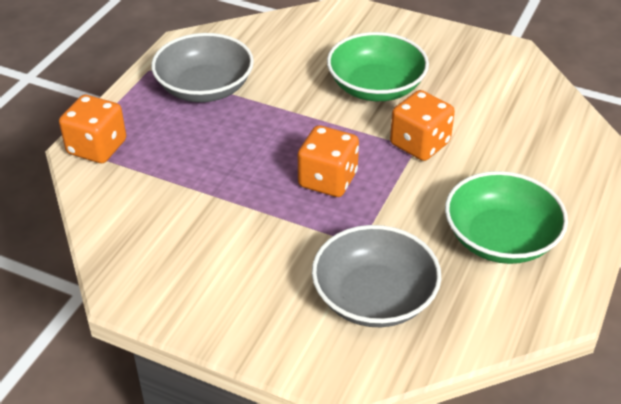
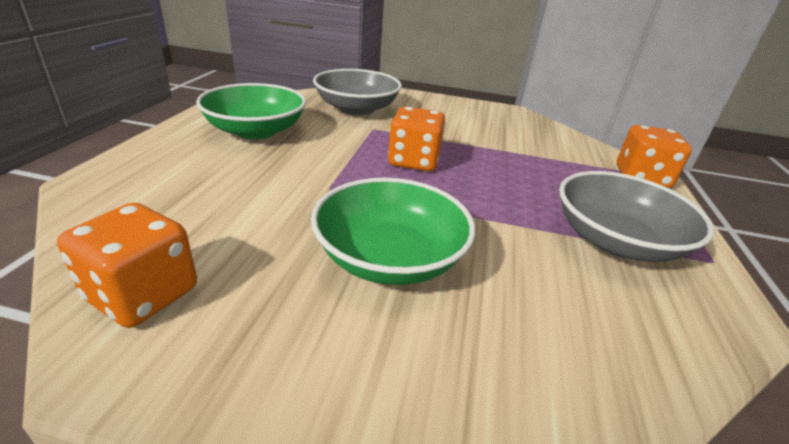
camera: 165 degrees right, 10 degrees down
(420, 144) = (323, 191): orange dice -> orange dice (143, 294)

